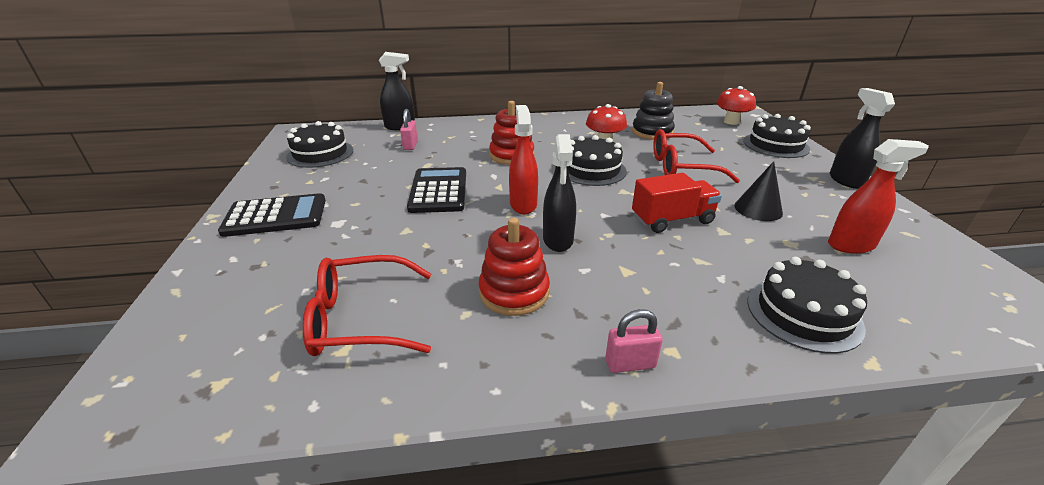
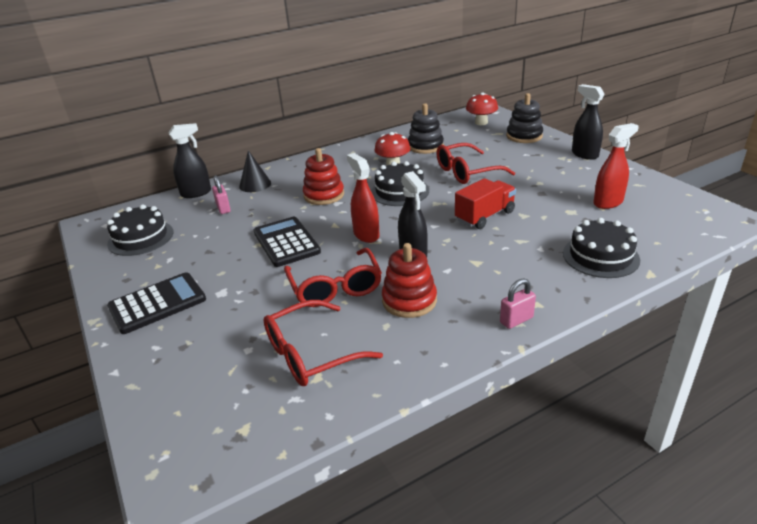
camera: 20 degrees left, 0 degrees up
(447, 251) = (335, 287): none -> red glasses
(758, 209) = (538, 192): black cone -> black cone (255, 184)
(775, 145) = (524, 136): black cake -> black stacking toy

